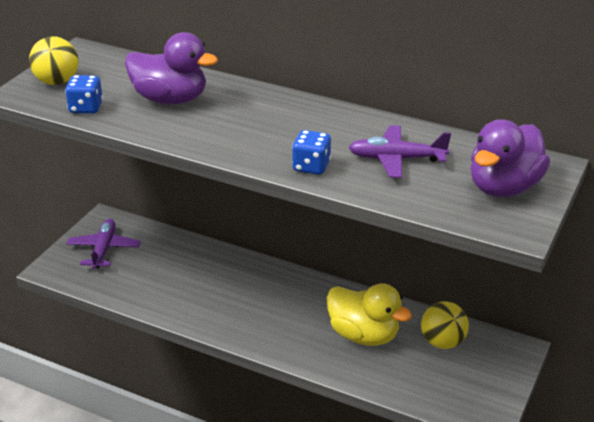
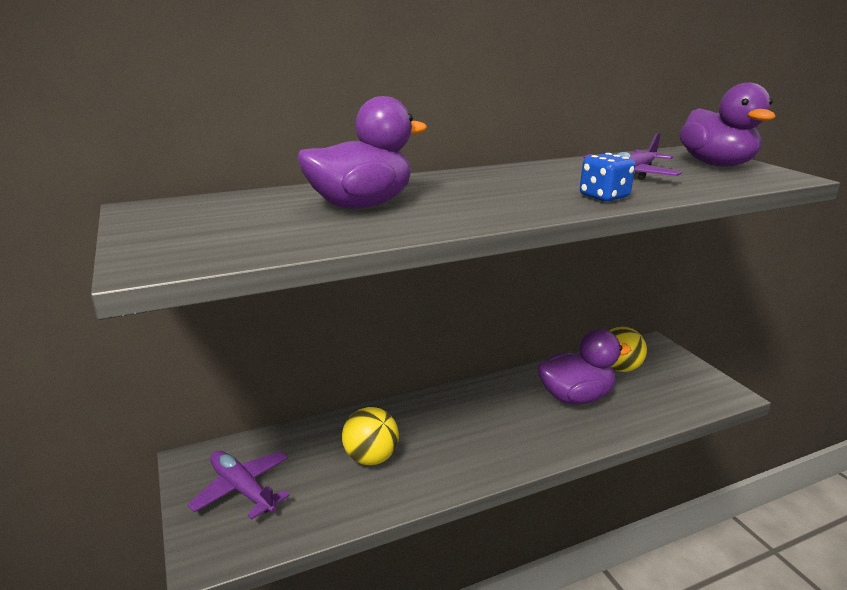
camera: 50 degrees left, 10 degrees down
(57, 82) = (181, 237): yellow ball -> yellow ball (371, 458)
(86, 108) = (286, 241): blue dice -> none
(363, 335) = (575, 397): yellow duck -> purple duck

